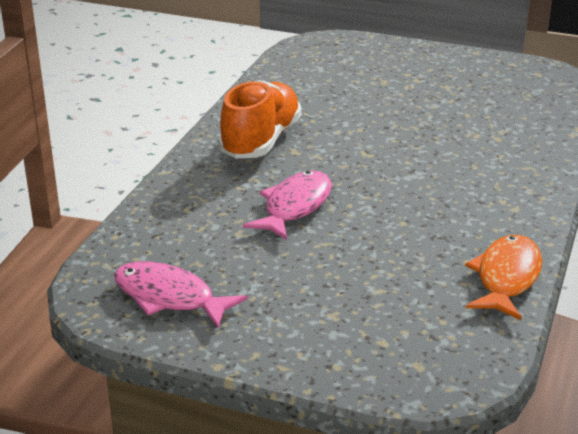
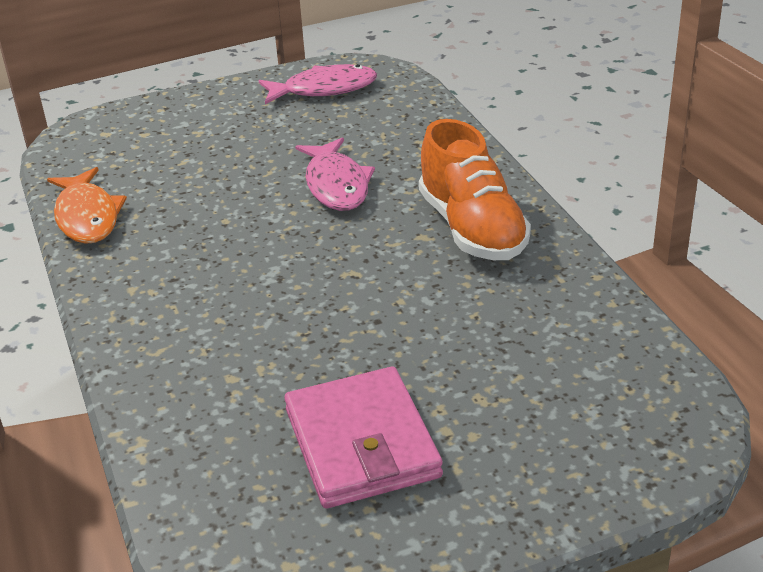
camera: 140 degrees right, 5 degrees up
(461, 90) = (362, 443): none -> pink wallet

